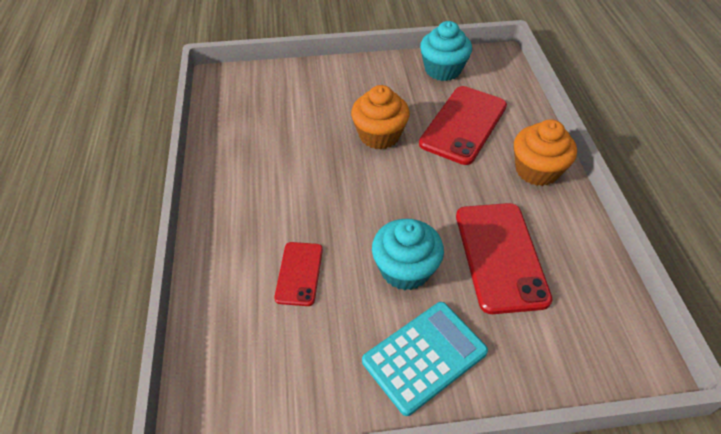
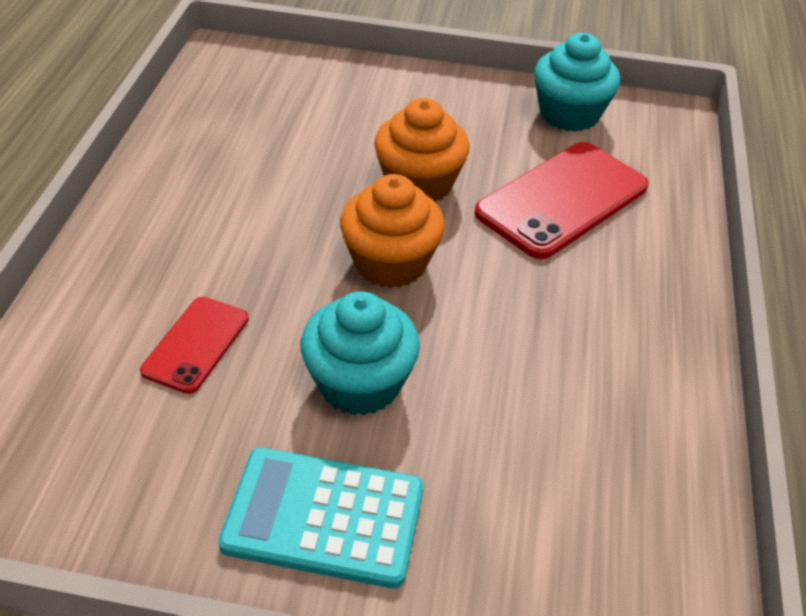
camera: 15 degrees right, 5 degrees down
(424, 356) = (324, 517): turquoise calculator -> turquoise calculator turned 150 degrees counterclockwise
(500, 256) = (523, 406): red phone -> none
(536, 170) = (651, 295): orange cupcake -> orange cupcake (390, 263)

